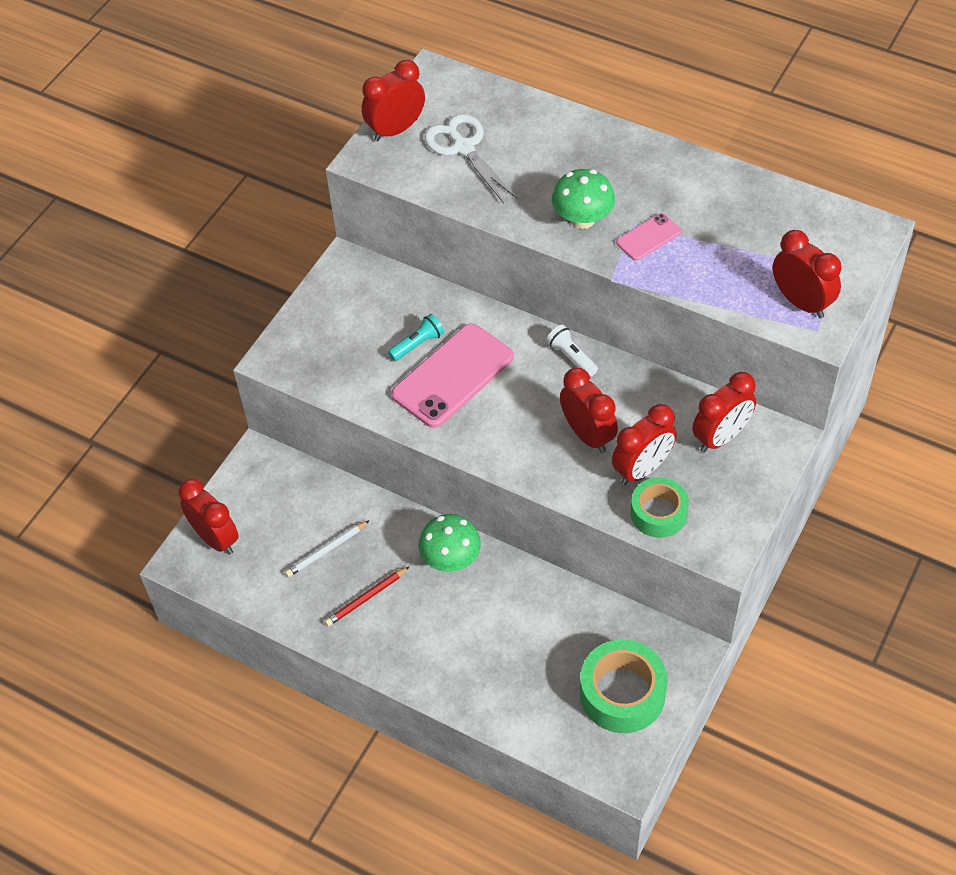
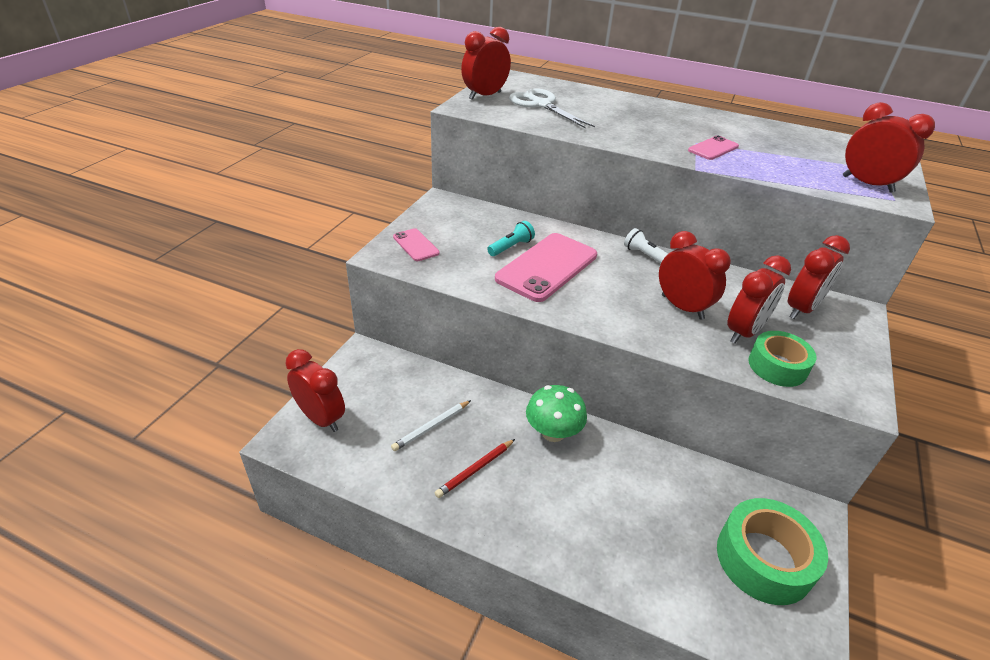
camera: 10 degrees left, 15 degrees down
(310, 342) = (415, 245): none -> pink phone
(582, 219) = (653, 139): green mushroom -> none

